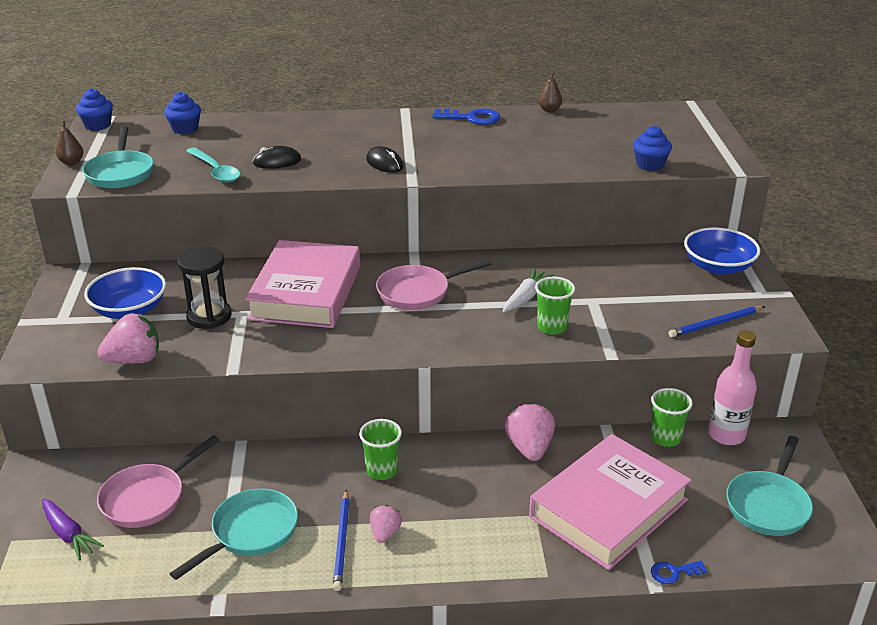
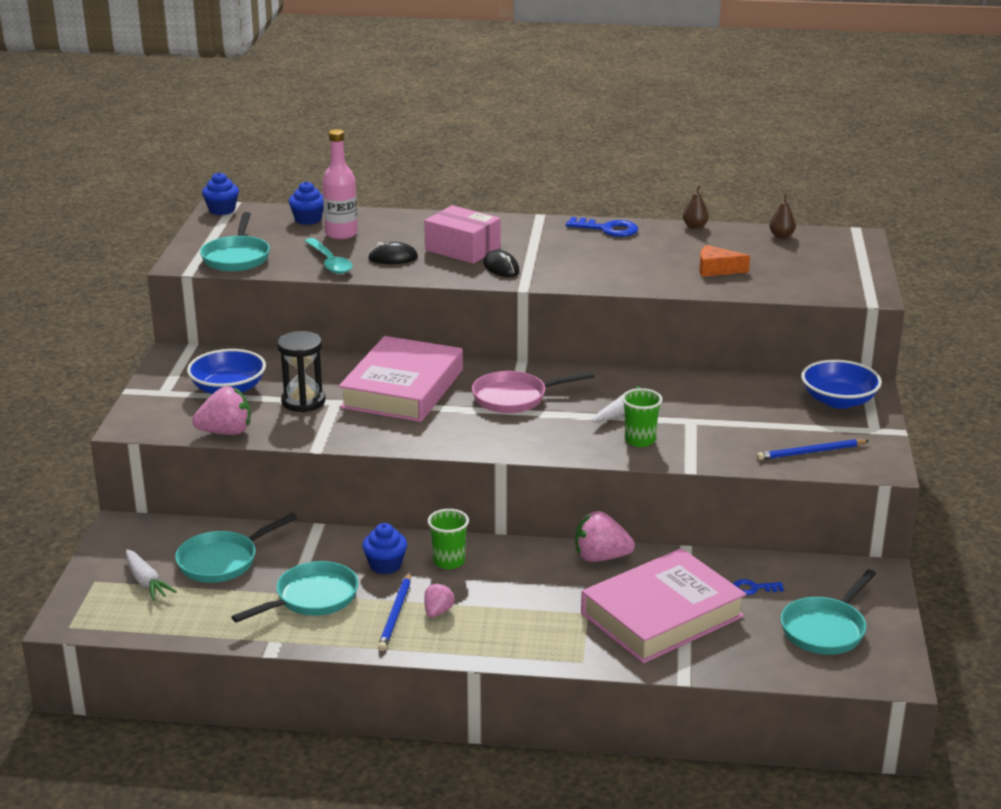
camera: 10 degrees right, 5 degrees down
(69, 535) = (146, 582): purple carrot -> white carrot
(71, 162) = (191, 244): brown pear -> brown pear (781, 236)
(148, 498) = (223, 561): pink pan -> turquoise pan
(342, 147) = (462, 249): none -> pink box
(529, 448) = (601, 557): pink strawberry -> pink strawberry turned 90 degrees counterclockwise
(585, 150) = (716, 270): none -> orange cheese
(650, 165) = (778, 289): blue cupcake -> blue cupcake (385, 565)
(665, 438) = (743, 563): green cup -> none
(673, 572) = (706, 672): blue key -> blue key (753, 588)
(726, 435) = (808, 566): pink bottle -> pink bottle (341, 234)

